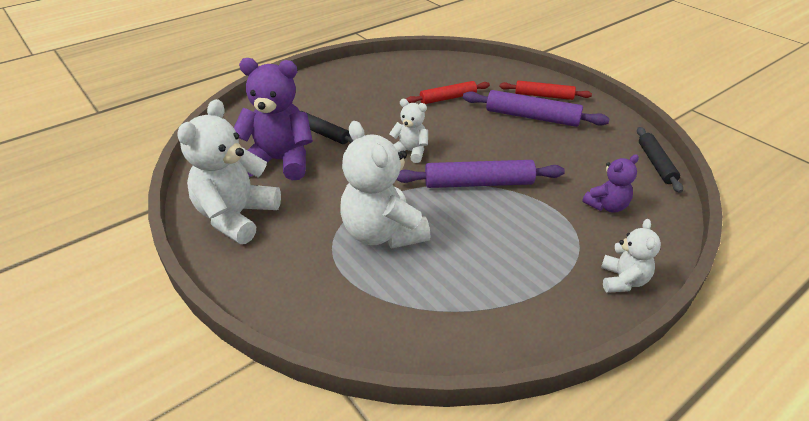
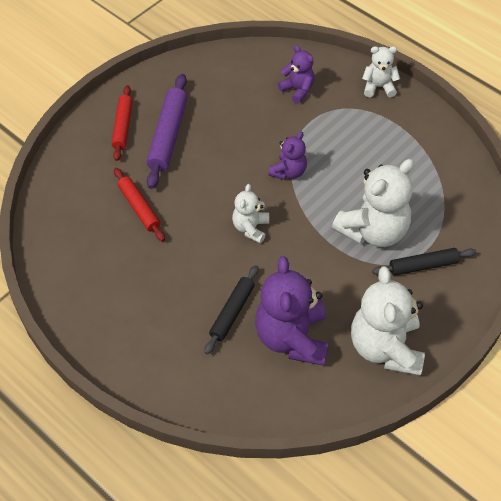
camera: 100 degrees left, 15 degrees up
(236, 216) = (385, 347): white teddy bear -> white teddy bear turned 75 degrees clockwise
(478, 183) = (288, 172): purple rolling pin -> purple teddy bear
(656, 163) = (231, 55): black rolling pin -> black rolling pin (423, 265)

